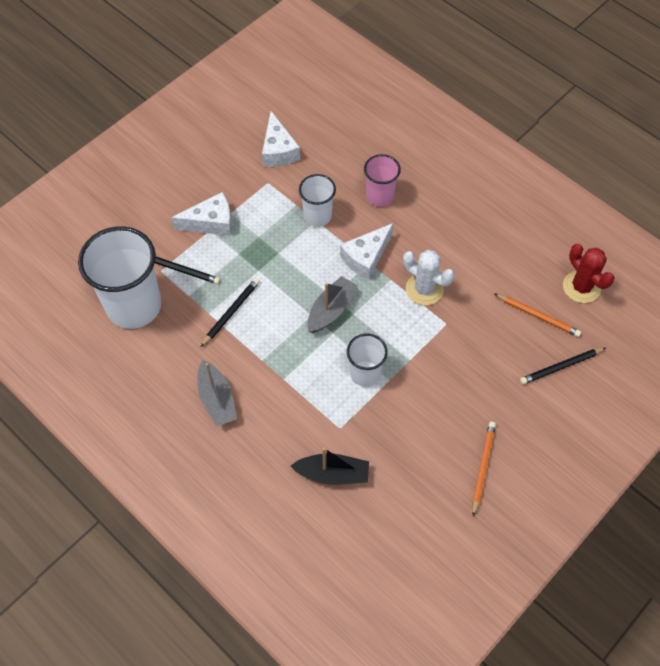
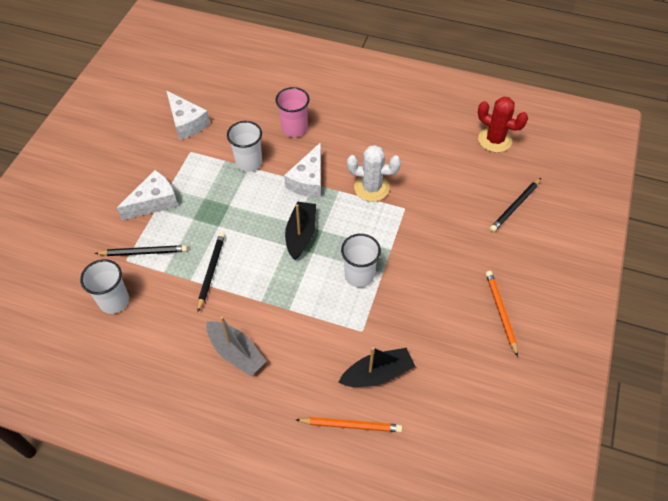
camera: 25 degrees left, 5 degrees down
(134, 306) = (114, 301): white cup -> white cup, size x0.53
(331, 310) = (301, 235): grey boat -> black boat
(538, 316) = (474, 174): orange pencil -> orange pencil (351, 425)

